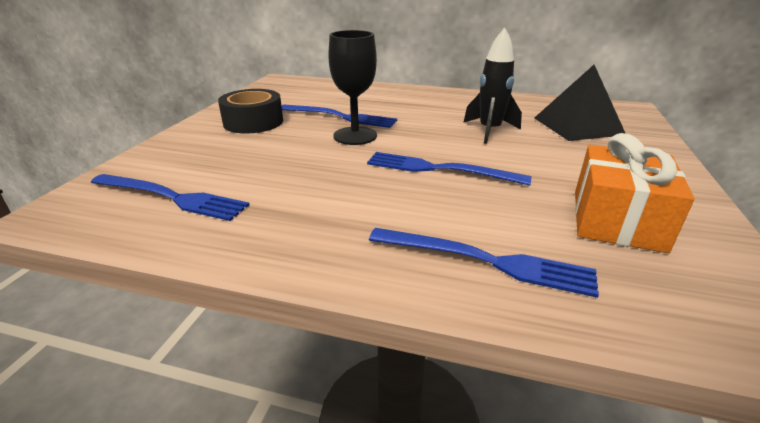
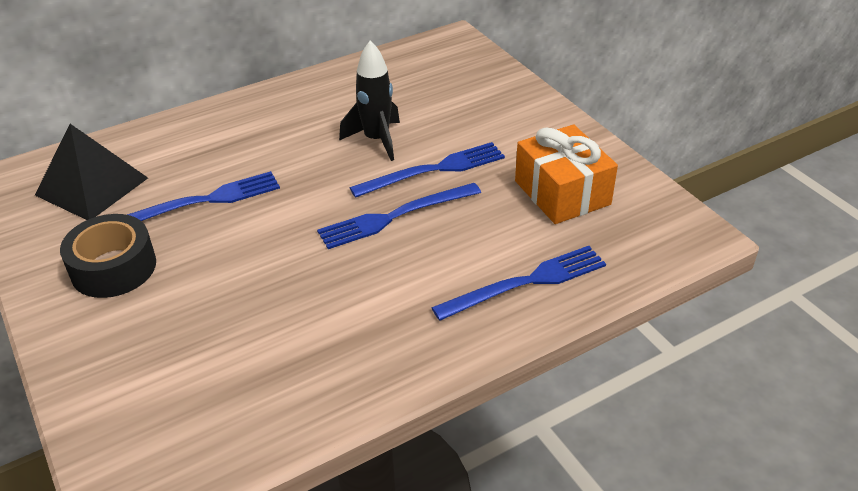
camera: 45 degrees left, 10 degrees up
(171, 197) = (213, 403): blue fork -> blue fork (434, 170)
(355, 136) = (262, 220): black goblet -> none
(578, 126) = (440, 91): black pyramid -> black pyramid (92, 186)

